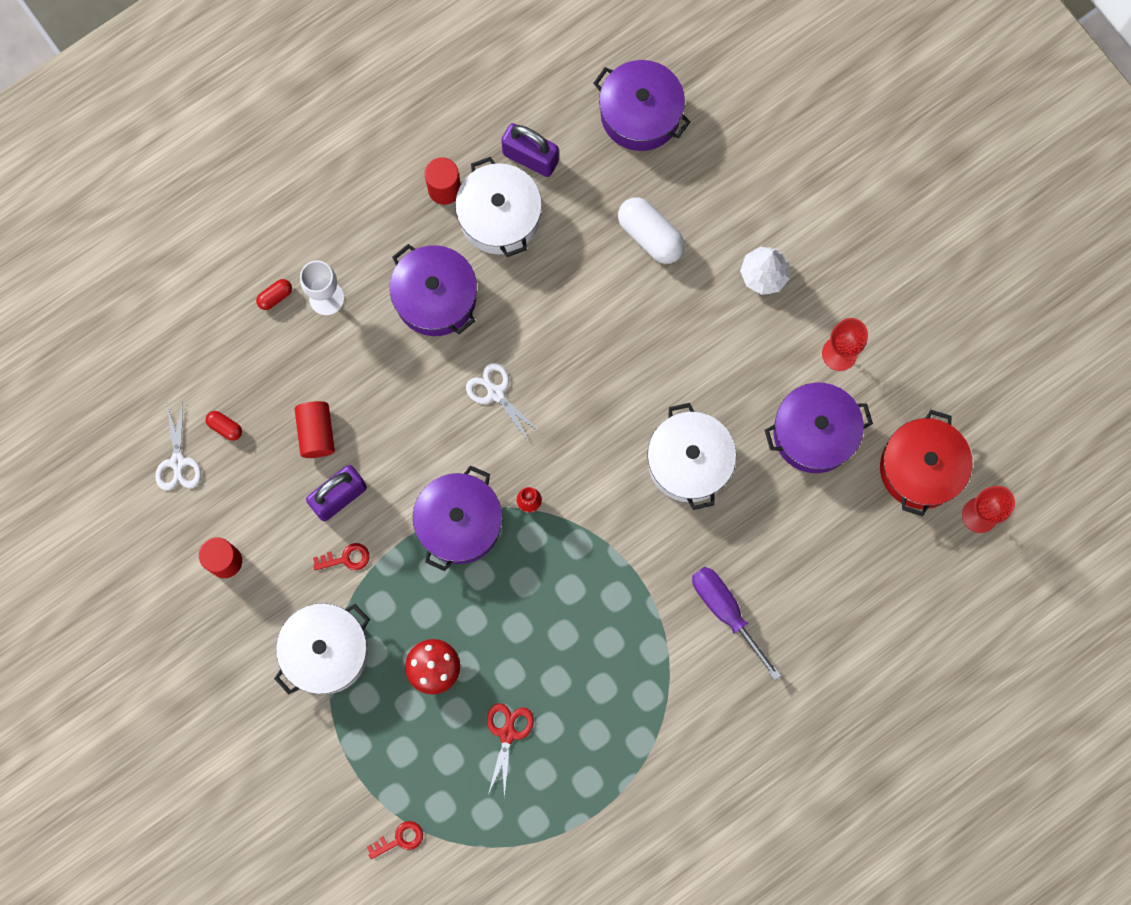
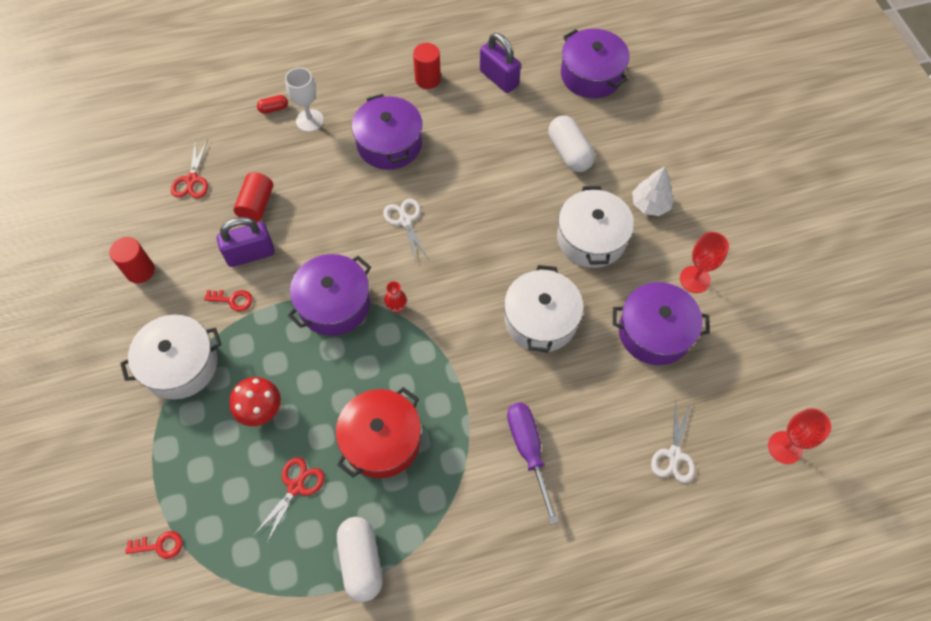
camera: 20 degrees right, 15 degrees down
(178, 462) = (145, 192): white scissors -> white scissors (674, 455)
(225, 427) = (192, 180): red capsule -> red scissors
(499, 216) = (460, 107): white pot -> white pot (591, 238)
(603, 781) = (361, 561): none -> white capsule
(920, 468) = (740, 390): red pot -> red pot (381, 440)

